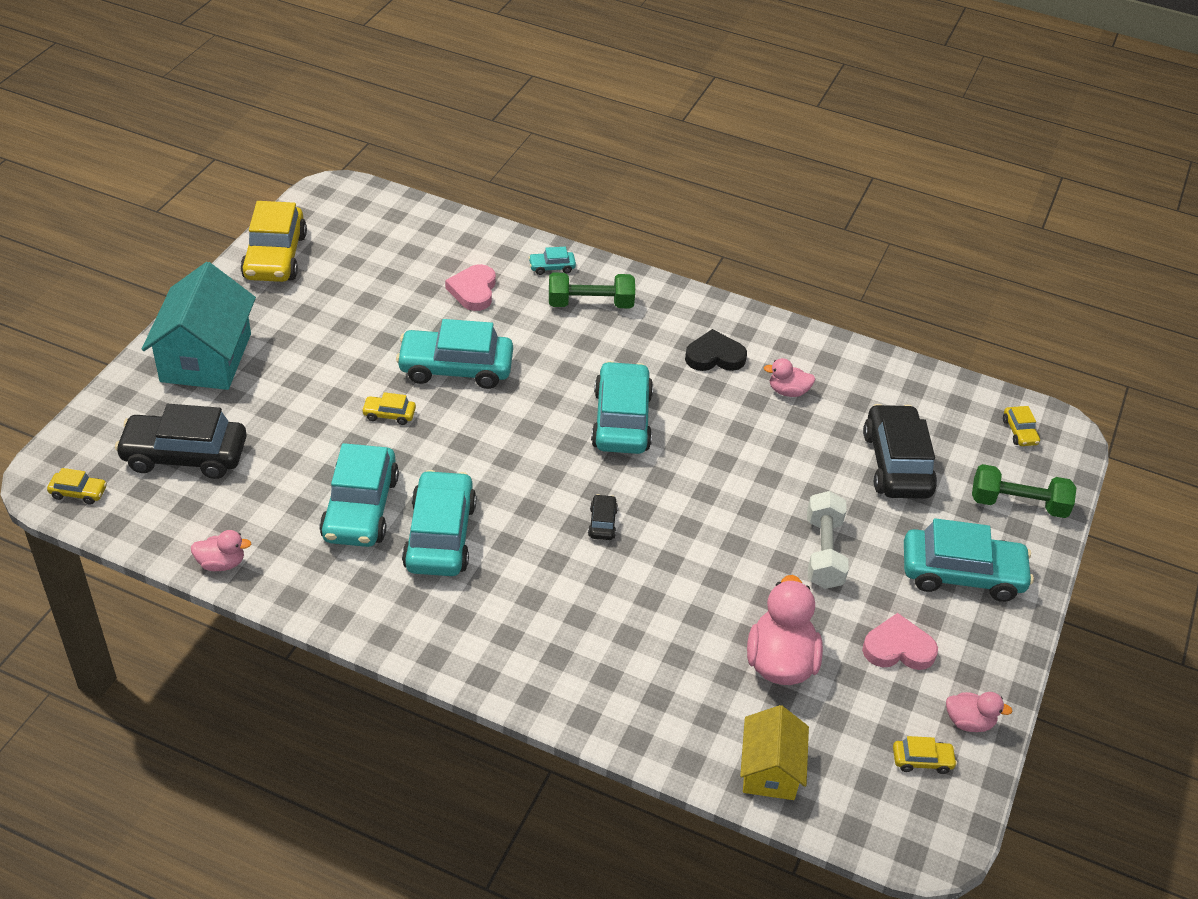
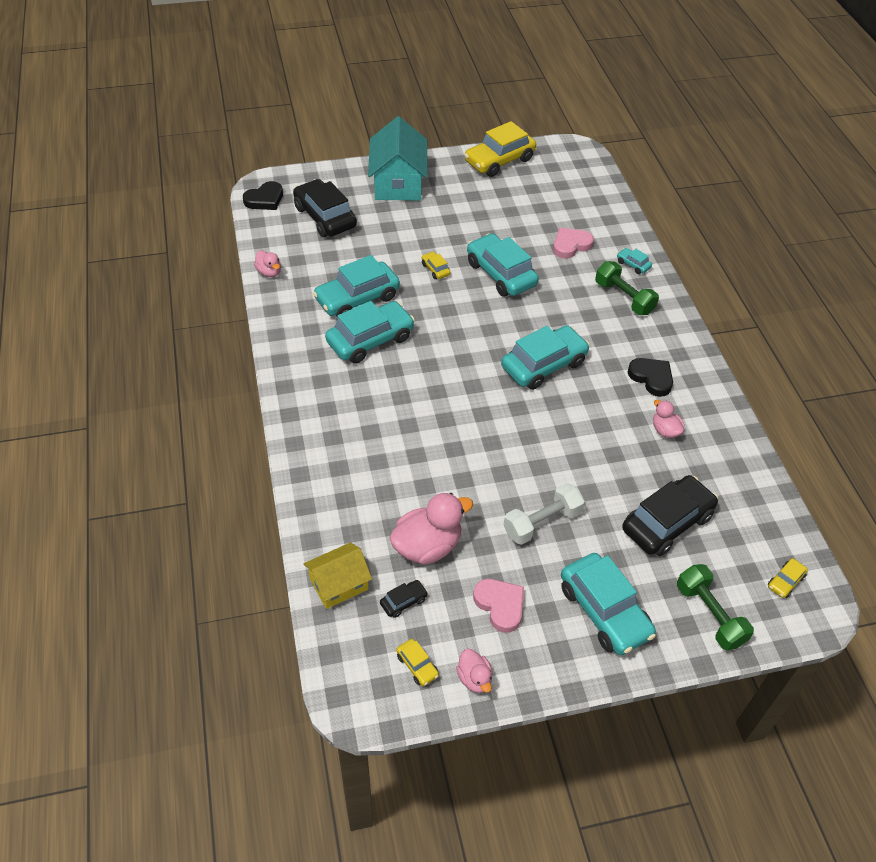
camera: 55 degrees right, 5 degrees up
(78, 492) = (265, 199): yellow car -> black heart
(206, 357) = (398, 183): turquoise house -> turquoise house turned 60 degrees counterclockwise
(602, 523) = (452, 402): black car -> black car (403, 601)

